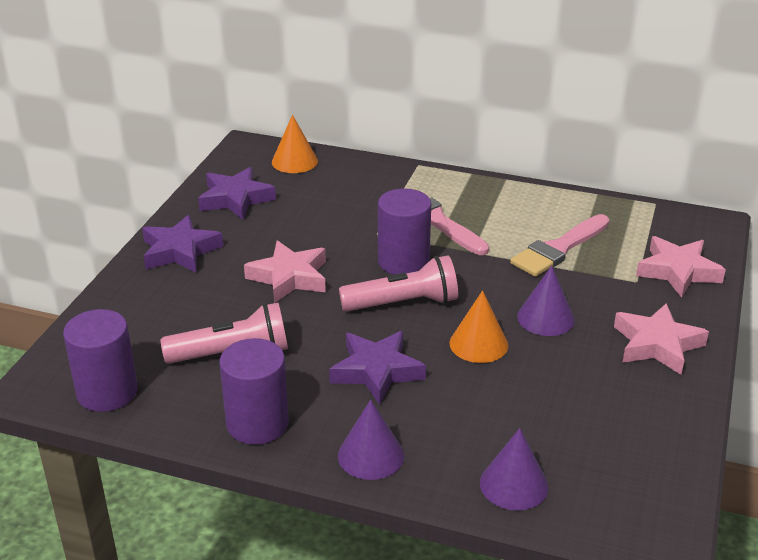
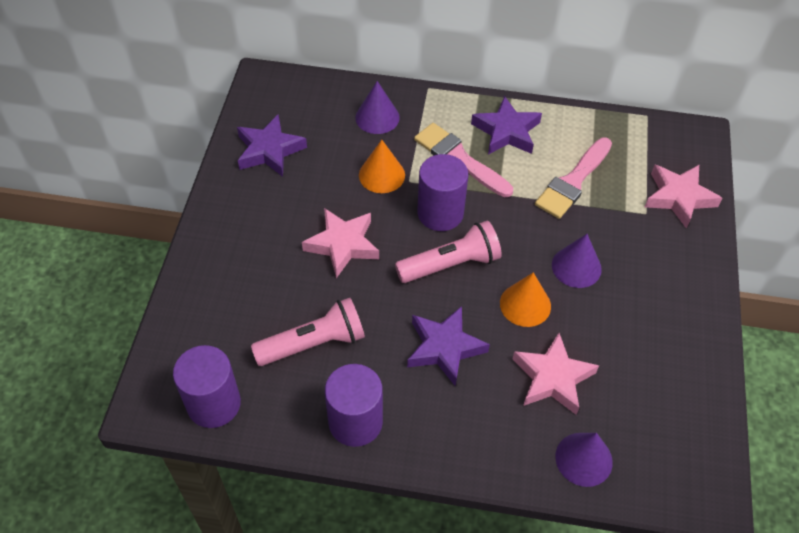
camera: 10 degrees left, 20 degrees up
(180, 251) = (234, 223): purple star -> purple star (506, 131)
(294, 161) = (313, 95): orange cone -> orange cone (381, 175)
(370, 455) = (460, 444): purple cone -> purple cone (377, 117)
(657, 344) = (674, 286): pink star -> pink star (552, 378)

